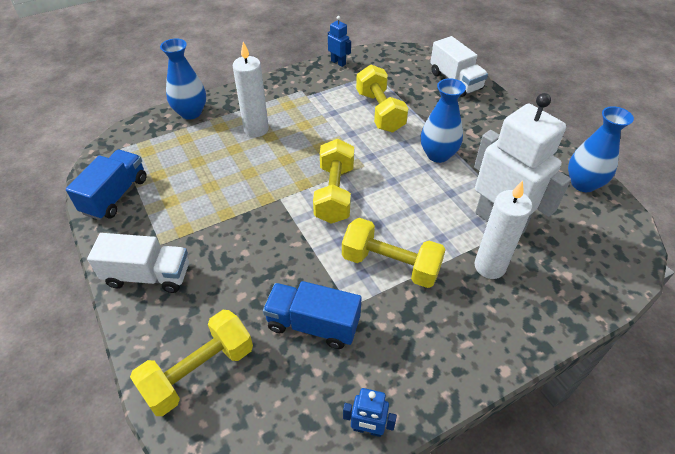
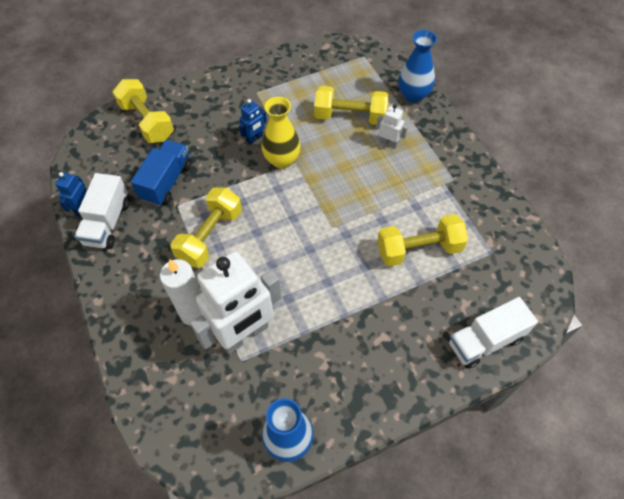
camera: 95 degrees right, 10 degrees up
(115, 196) = (309, 61): blue truck -> none
(148, 275) = (228, 89): white truck -> white truck (107, 223)
(256, 129) = (388, 143): white candle -> white robot
(277, 210) = (282, 160): none -> yellow vase
(334, 193) = (297, 201): yellow dumbbell -> yellow dumbbell (350, 117)
(338, 62) = (512, 216): blue robot -> blue robot (254, 139)
(438, 155) = (345, 296): blue vase -> none

